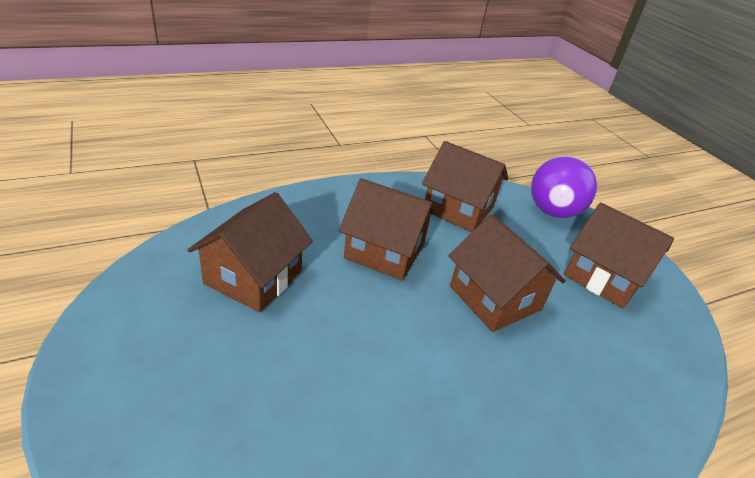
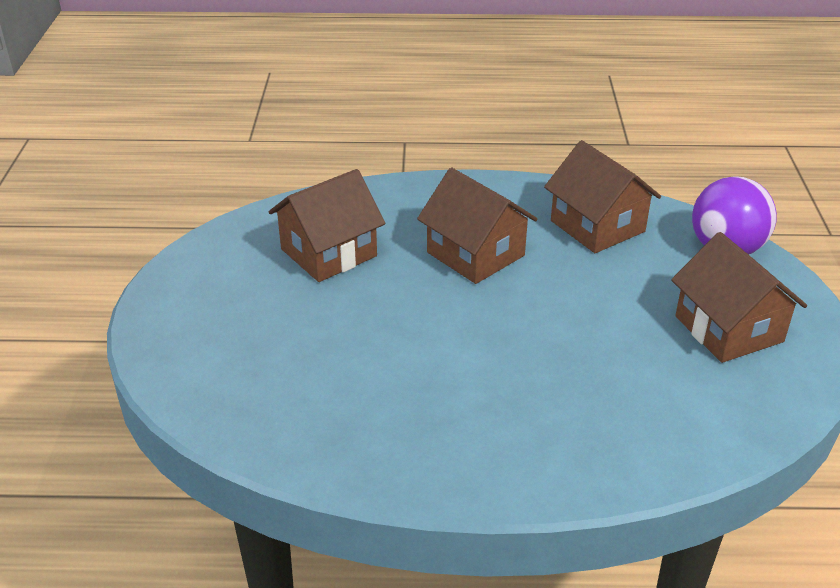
camera: 30 degrees right, 0 degrees up
(495, 298) = (568, 320): brown house -> none

